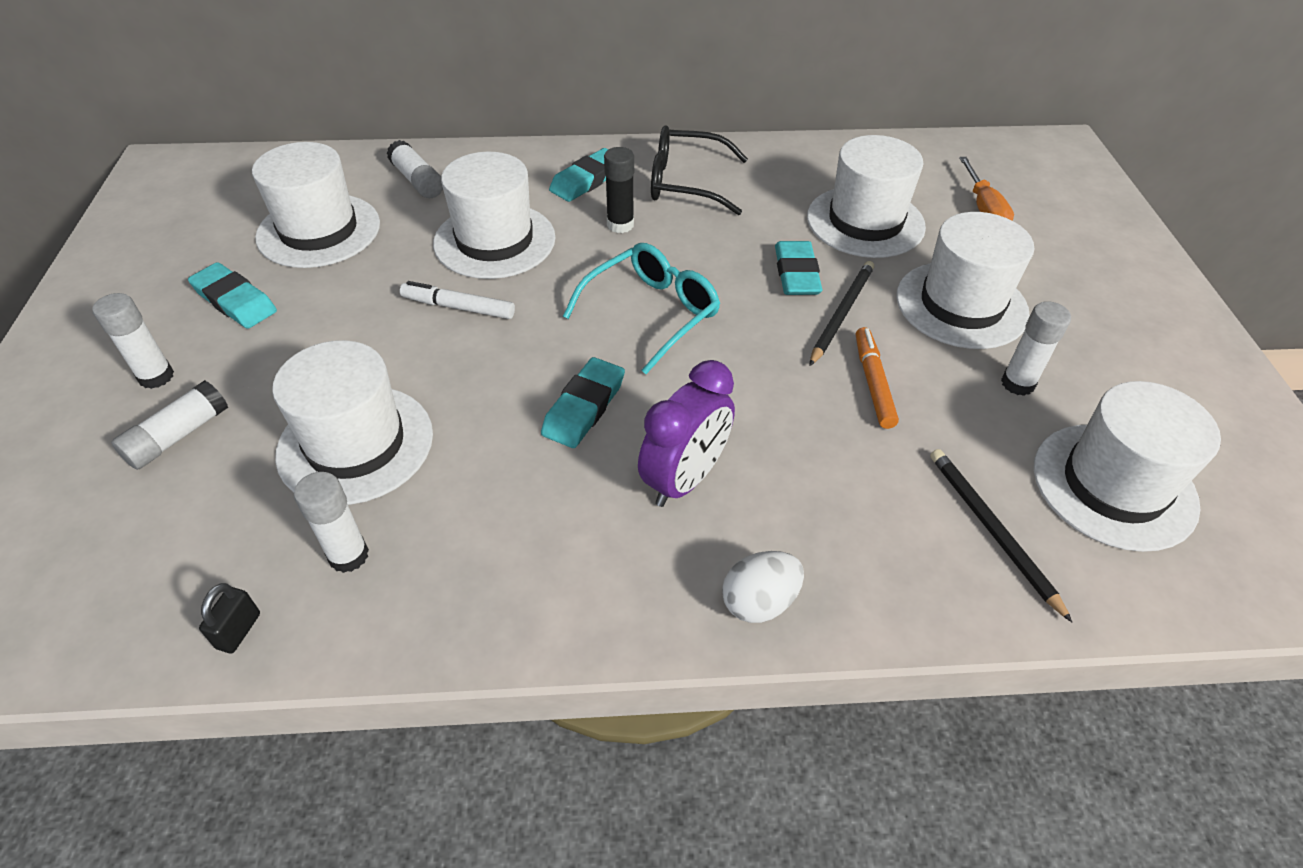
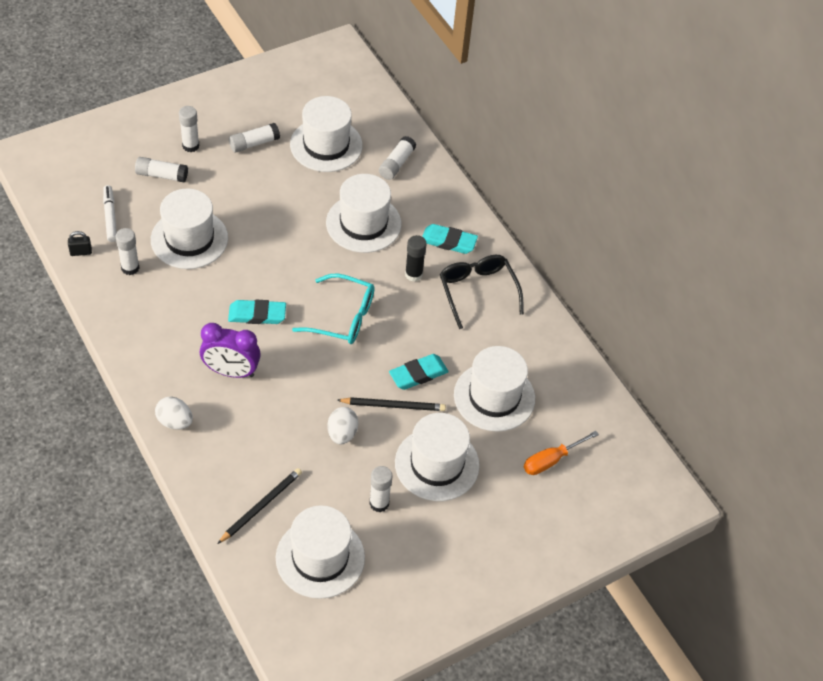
camera: 60 degrees right, 5 degrees up
(235, 301) = (254, 143): turquoise eraser -> white glue stick
(458, 307) = (300, 233): white marker -> white marker (110, 216)
(872, 383) = (342, 433): orange marker -> white egg

